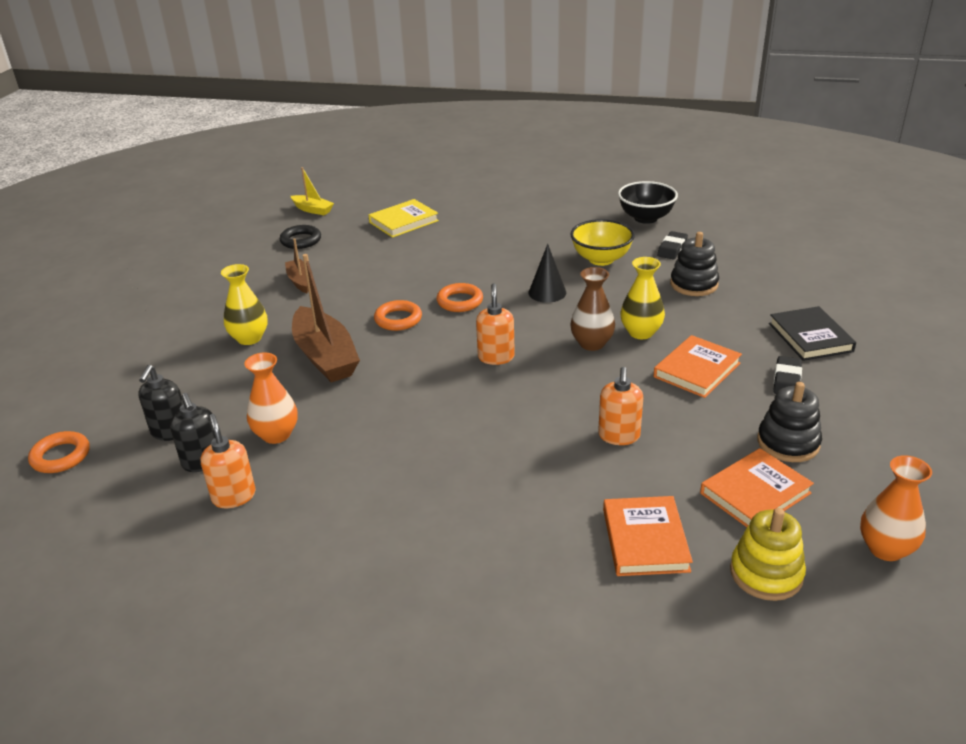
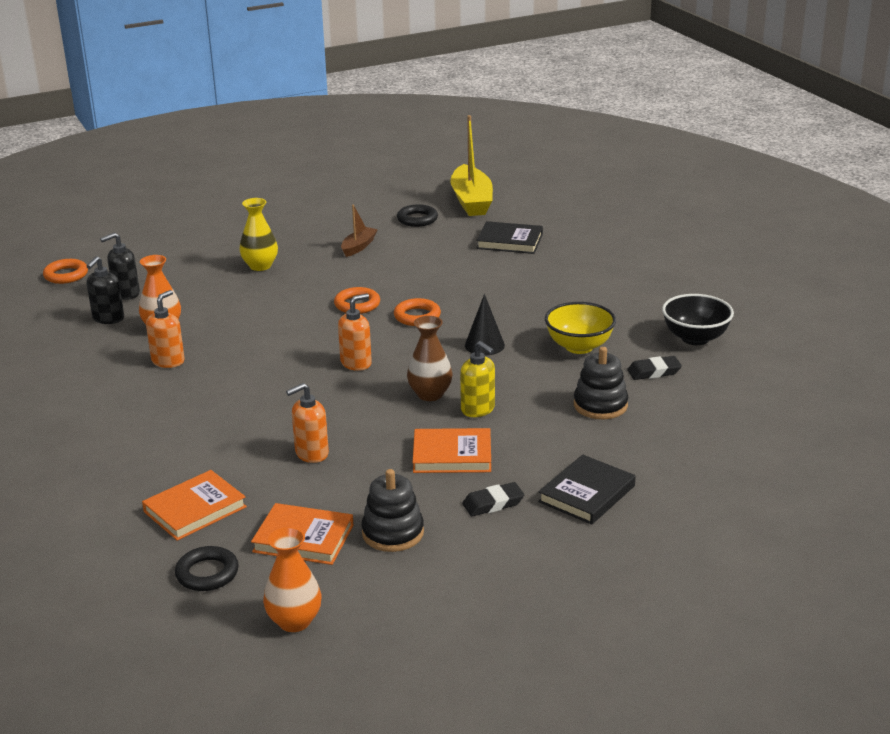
camera: 50 degrees right, 5 degrees down
(234, 496) = (86, 344): orange soap dispenser -> orange soap dispenser (168, 361)
(312, 210) = (471, 201): yellow boat -> yellow boat, size x1.89
(325, 356) = (272, 301): brown boat -> none
(403, 221) = (509, 241): yellow book -> black book
(641, 332) = (478, 409): yellow vase -> yellow soap dispenser
(766, 573) = (207, 573): yellow stacking toy -> black ring

